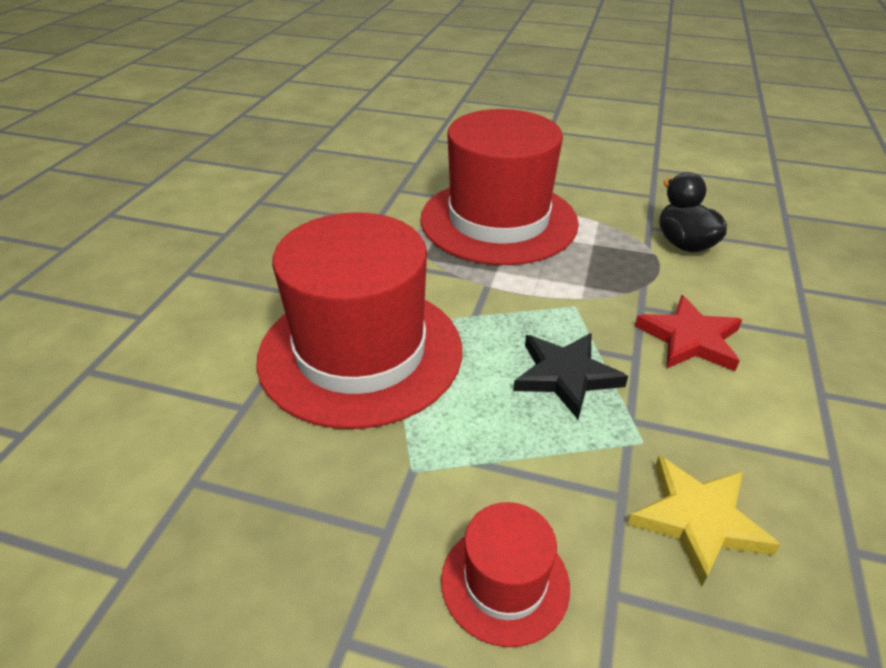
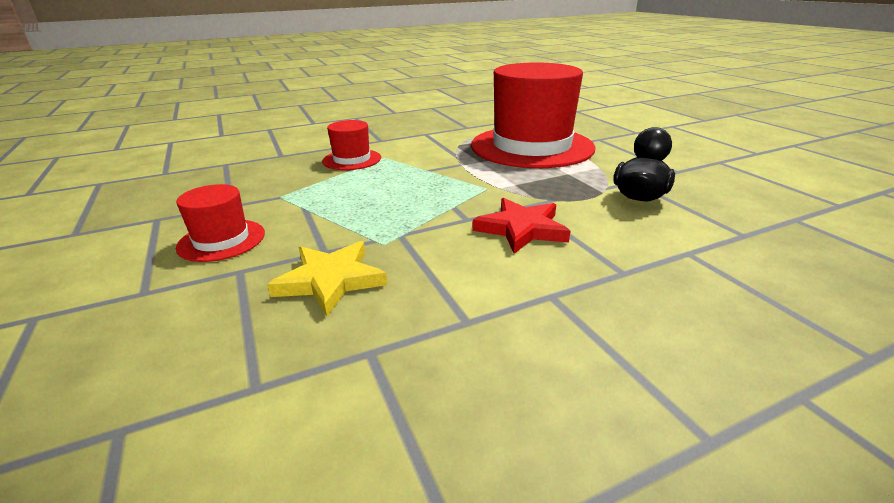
camera: 50 degrees right, 10 degrees down
(360, 352) = (352, 159): red hat -> red hat, size x0.45
(565, 376) = (412, 205): black star -> none

